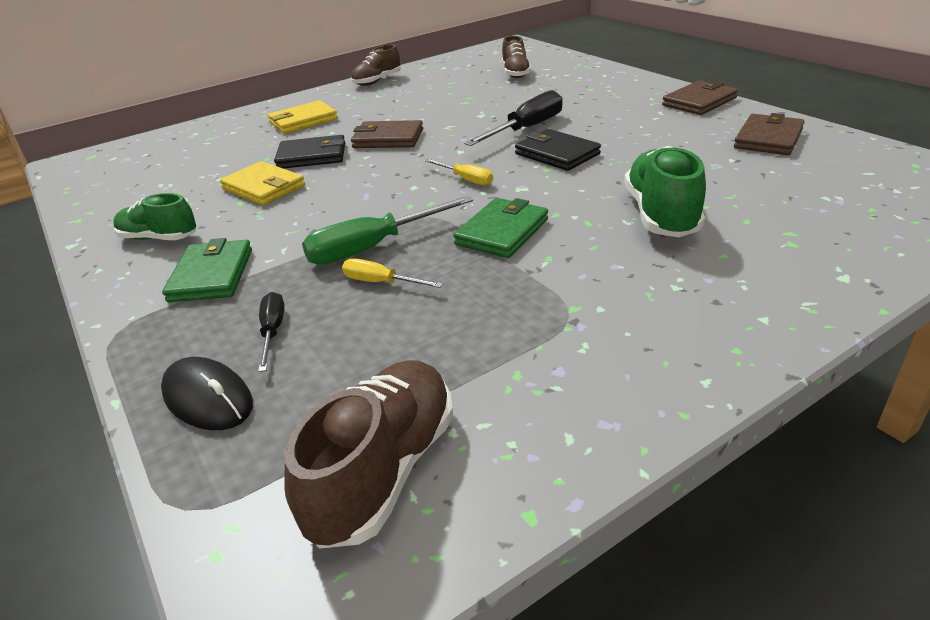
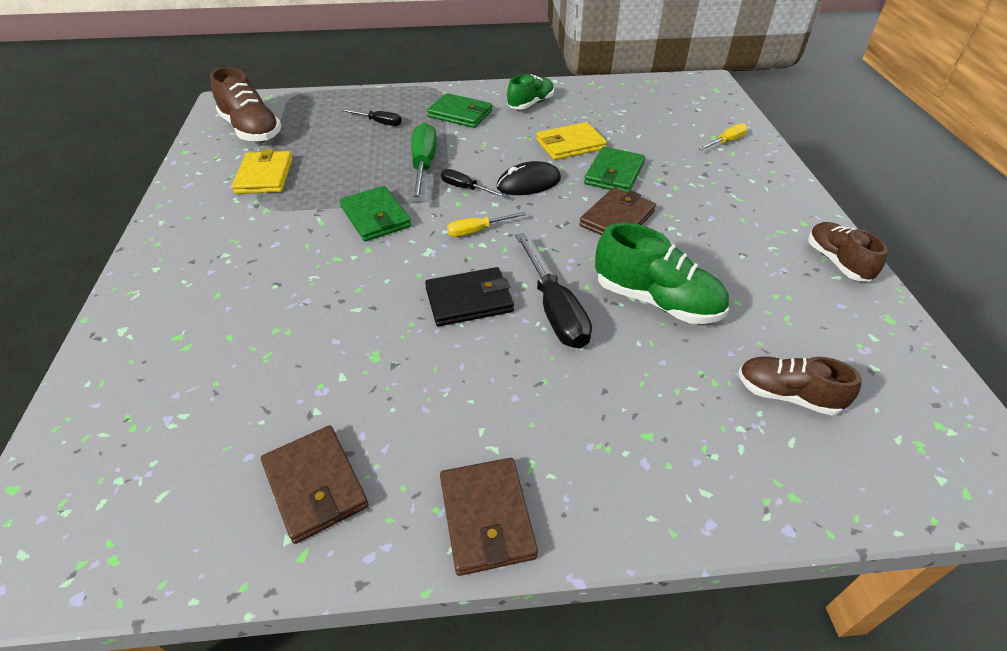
camera: 115 degrees right, 10 degrees up
(208, 398) = (351, 103): black mouse -> black mouse (528, 183)
(303, 121) = (718, 186): yellow wallet -> yellow wallet (264, 176)
(312, 156) = (614, 174): black wallet -> green wallet
(381, 282) = (380, 159): yellow screwdriver -> yellow screwdriver (726, 142)
(400, 208) = (466, 188): none -> black screwdriver
(661, 214) = (297, 298): green shoe -> green shoe (656, 301)

